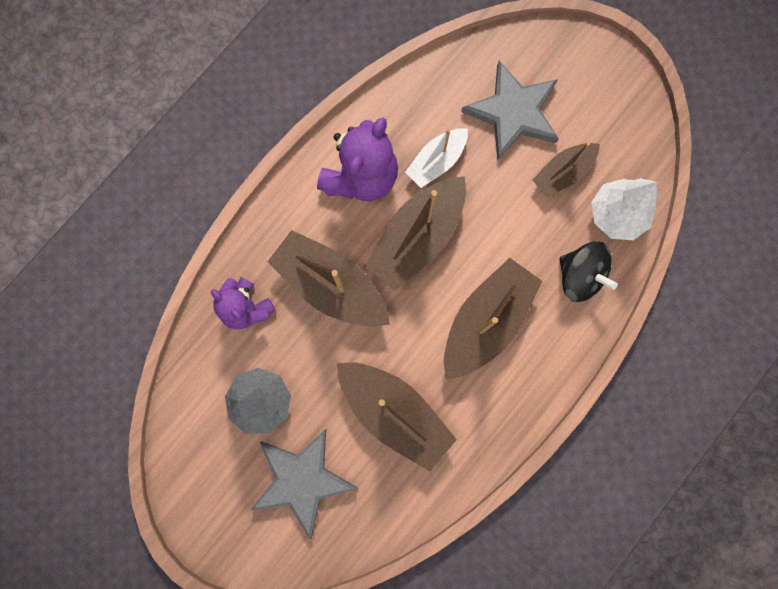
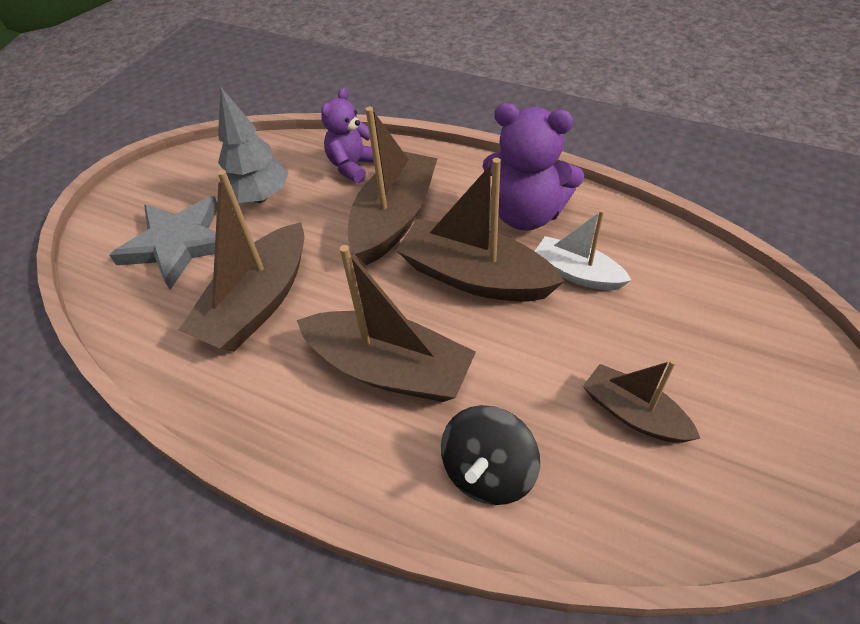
camera: 80 degrees right, 30 degrees down
(513, 113) = (685, 335): grey star -> none
(616, 215) = (605, 504): white tree -> none

